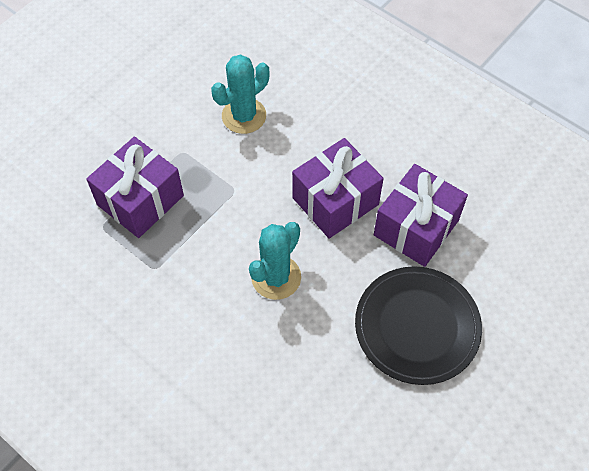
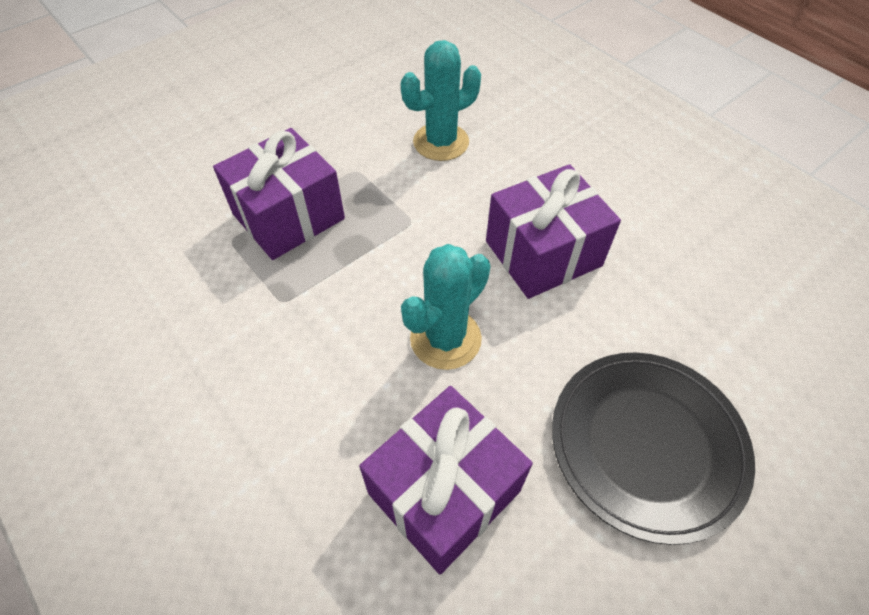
camera: 10 degrees right, 5 degrees down
(416, 227) = (653, 303): purple gift -> purple gift (444, 492)

